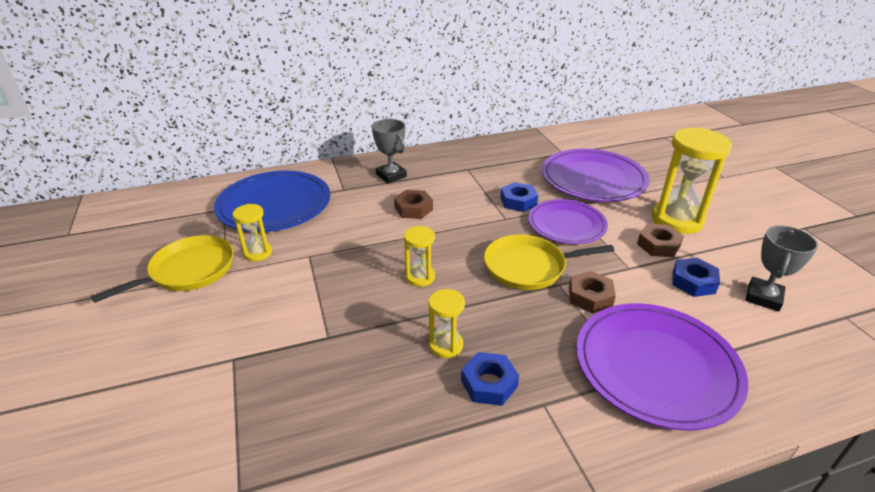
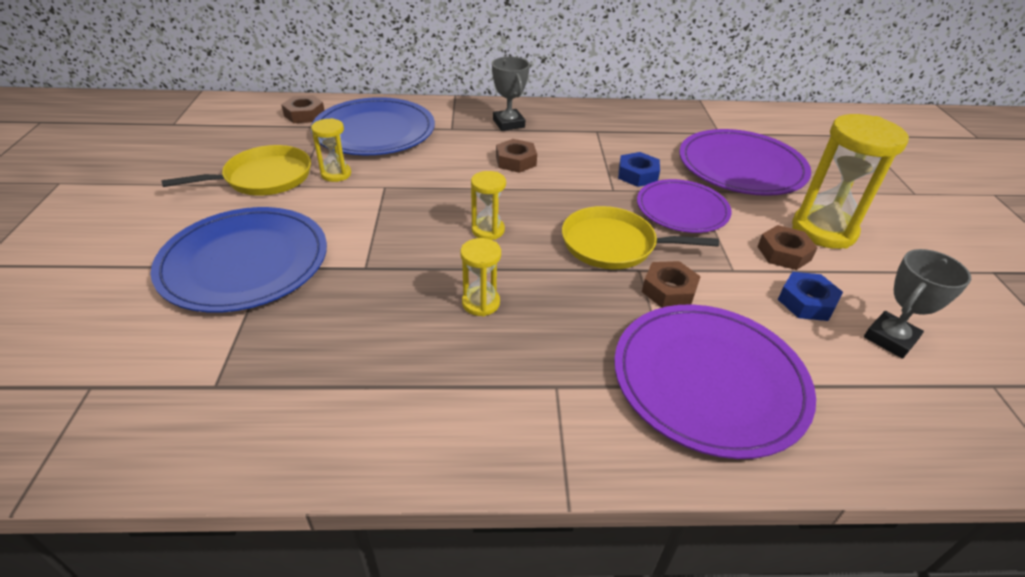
camera: 15 degrees right, 5 degrees up
(199, 201) = (304, 114): none -> brown nut
(209, 359) = (244, 262): none -> blue plate
(489, 383) = (507, 351): blue nut -> none

